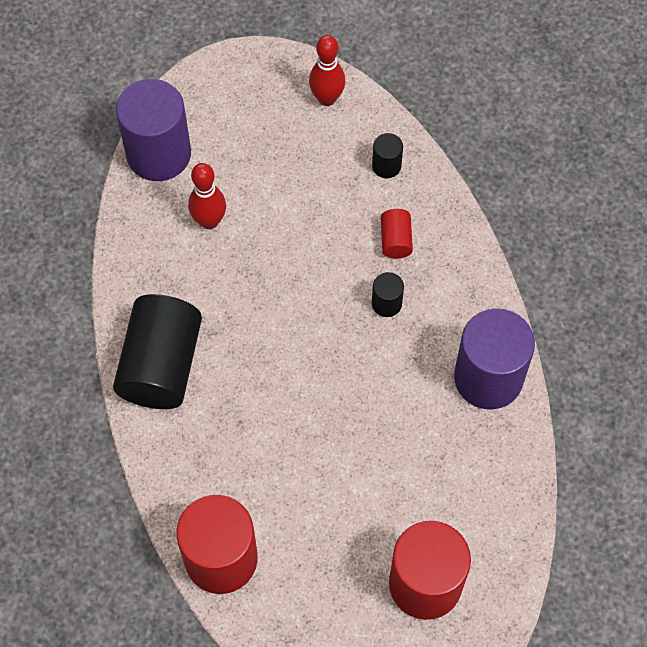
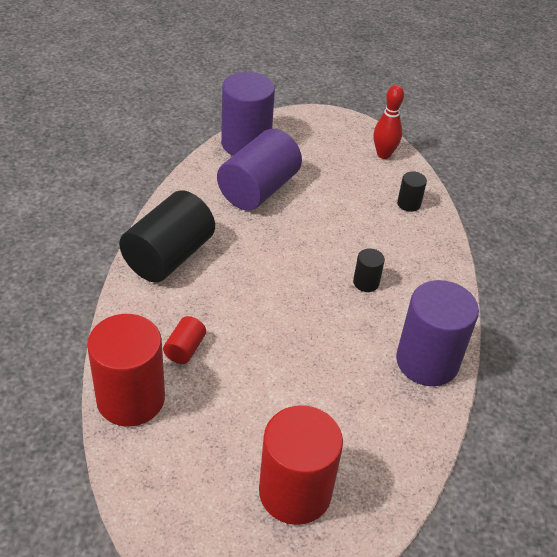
camera: 20 degrees right, 20 degrees down
(209, 221) = (258, 189): red bowling pin -> purple cylinder
(395, 240) = (393, 248): red cylinder -> red cylinder (185, 349)

